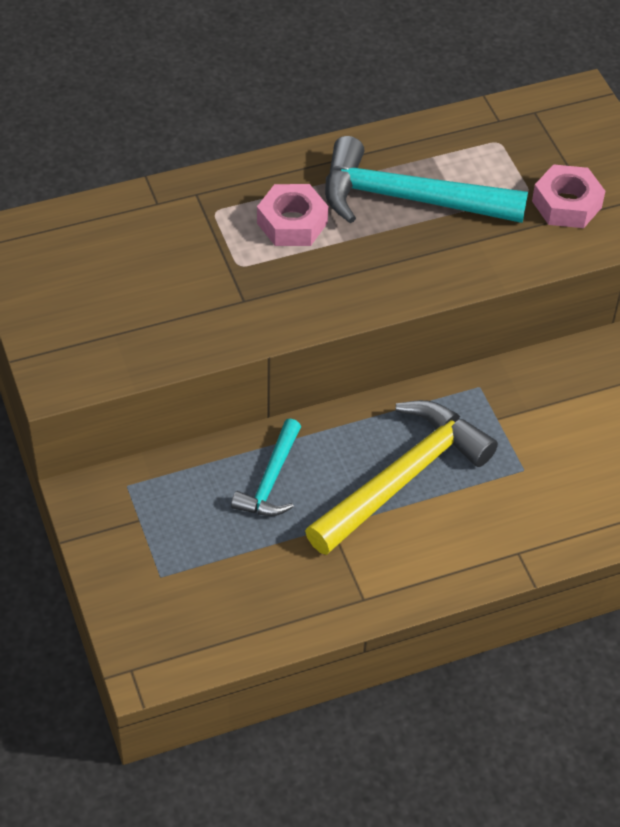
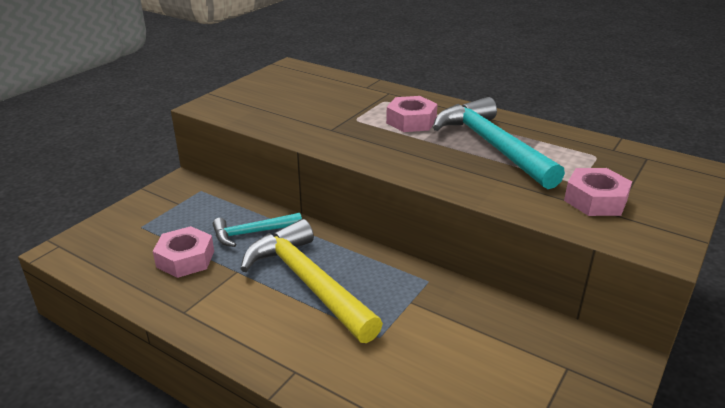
camera: 55 degrees right, 20 degrees down
(269, 560) = (185, 259): none -> pink nut
(402, 478) = (308, 282): yellow hammer -> yellow hammer turned 135 degrees counterclockwise

